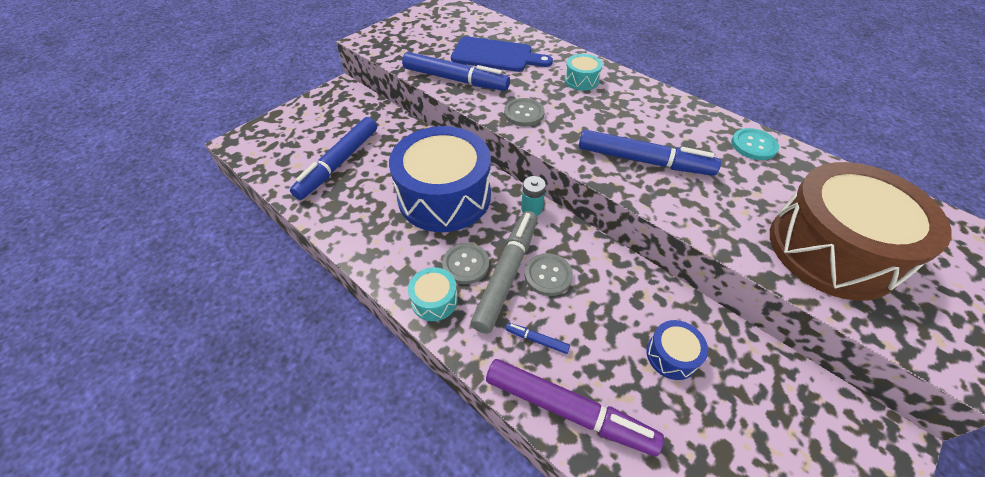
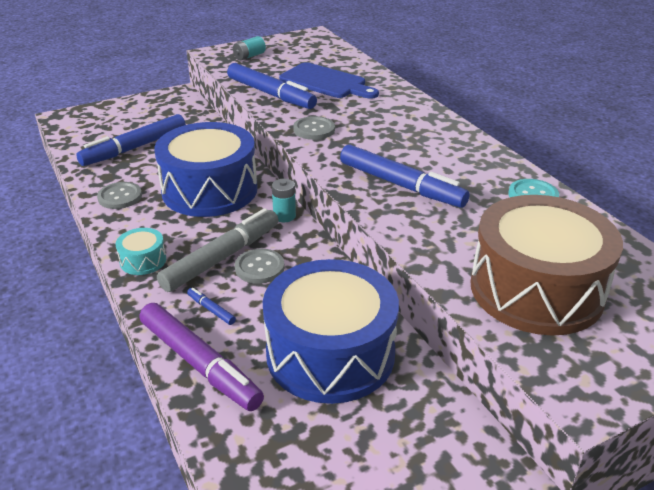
camera: 20 degrees right, 15 degrees down
(404, 38) = (249, 56): none -> turquoise battery
(465, 264) = (190, 242): grey button -> grey button (120, 197)
(581, 80) = (395, 114): turquoise drum -> none
(671, 355) = (330, 353): blue drum -> blue drum, size x2.40

